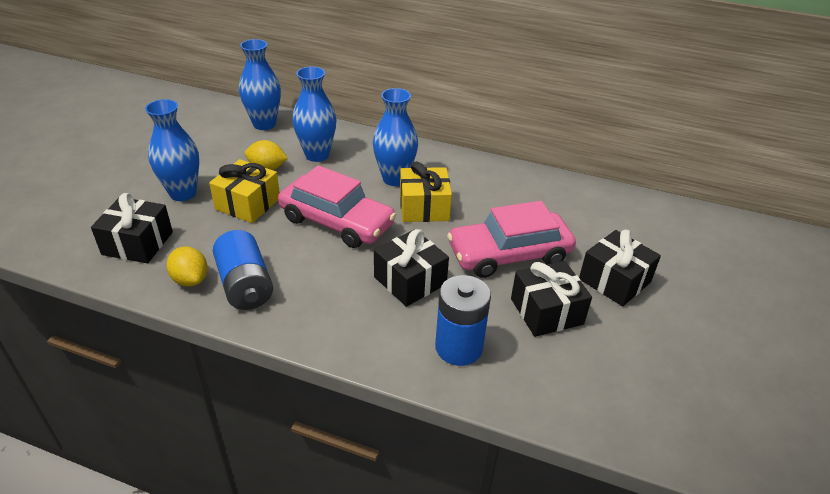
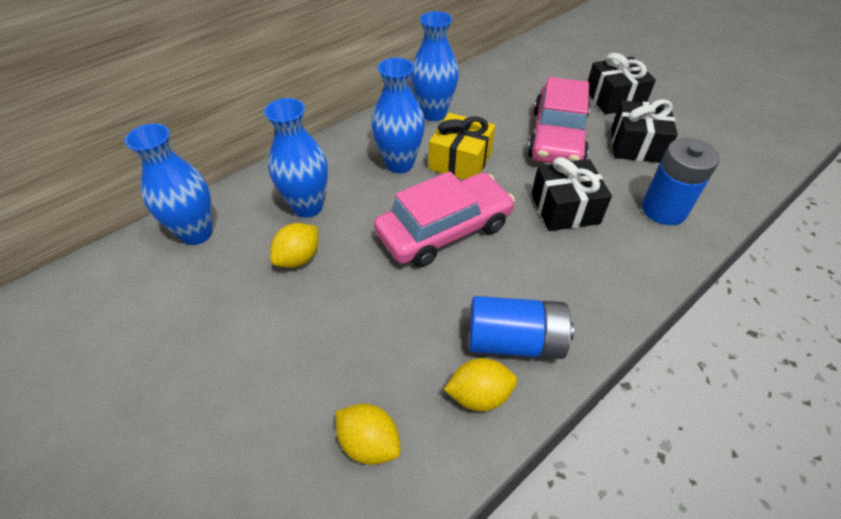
camera: 60 degrees left, 10 degrees up
(138, 243) = (369, 443): black gift -> yellow lemon
(183, 193) = (288, 361): blue vase -> blue vase (433, 113)
(248, 204) = (360, 297): yellow gift -> none

